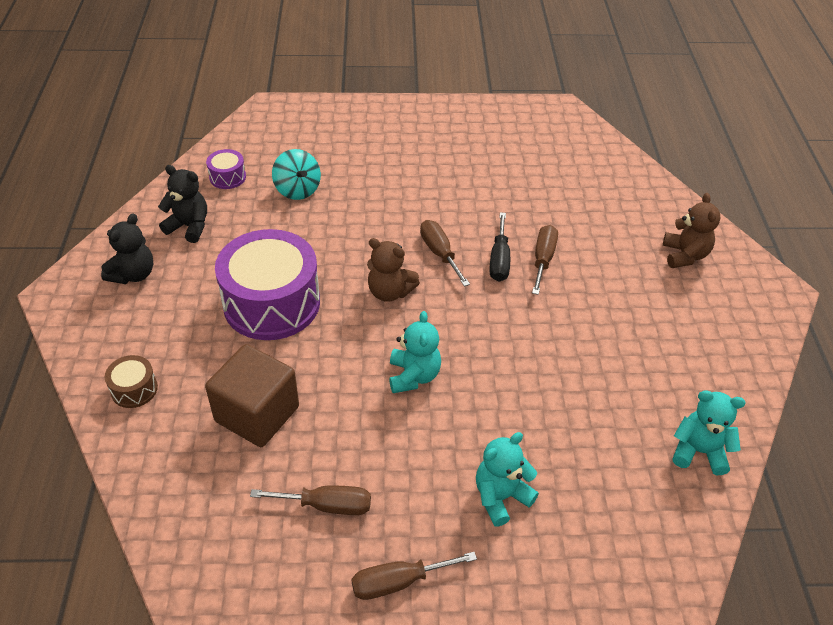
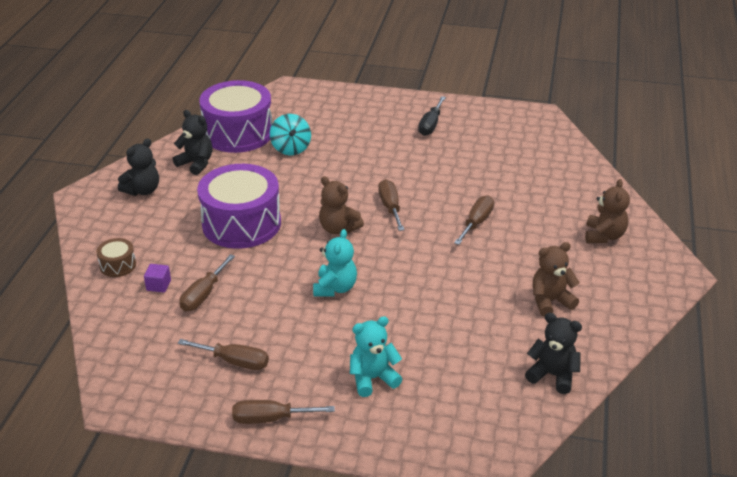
camera: 15 degrees right, 10 degrees down
(196, 410) = (158, 285): none -> purple cube
(227, 177) = (238, 133): purple drum -> purple drum, size x2.32
(257, 414) = (203, 295): brown cube -> brown screwdriver
(499, 260) = (439, 218): black screwdriver -> black screwdriver (430, 125)
(660, 351) = (550, 301): none -> brown teddy bear
(699, 451) = (552, 375): turquoise teddy bear -> black teddy bear

